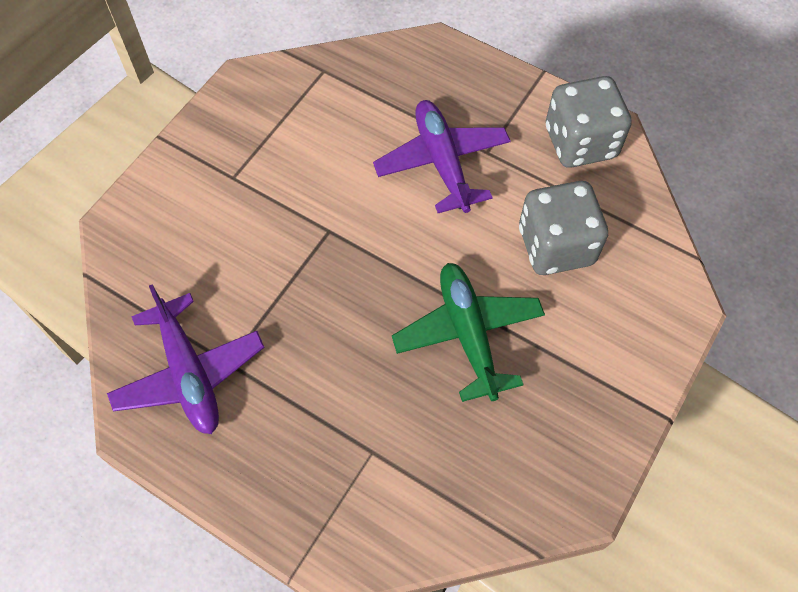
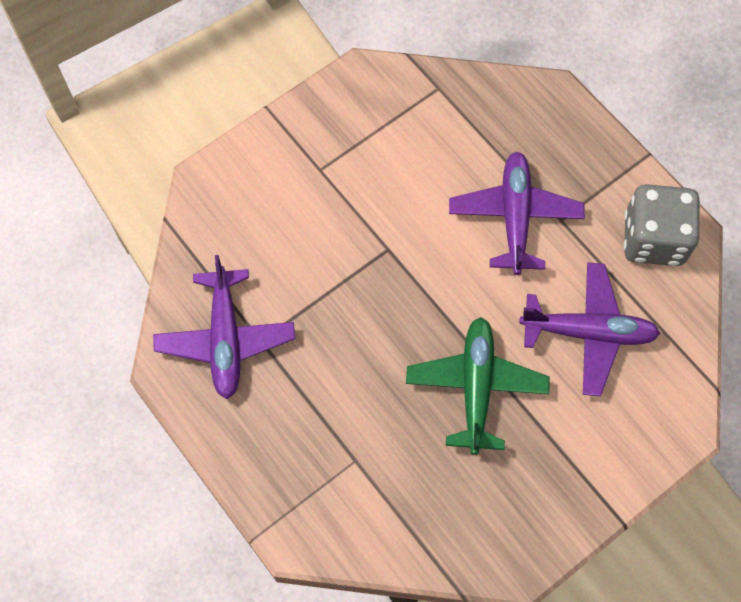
camera: 20 degrees right, 5 degrees up
(556, 246) = (588, 332): grey dice -> purple plane

